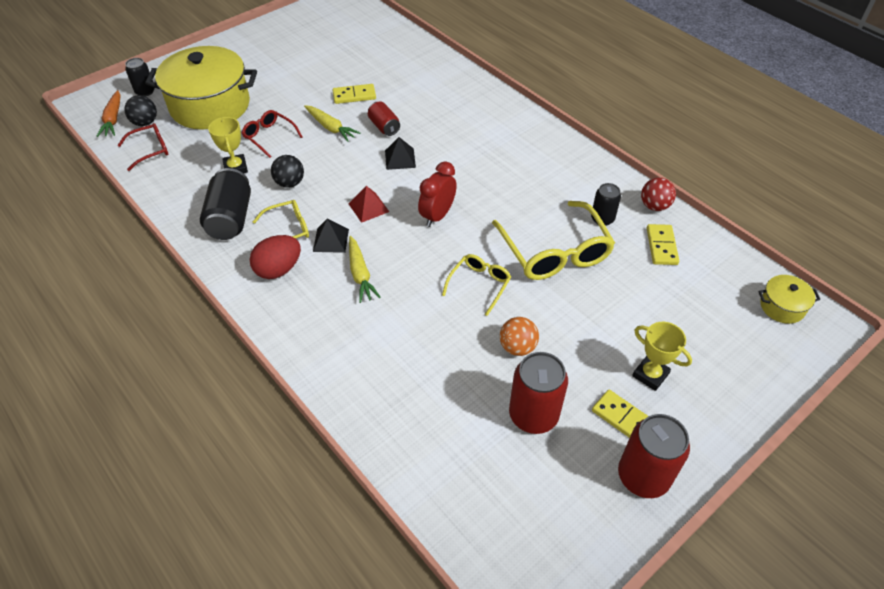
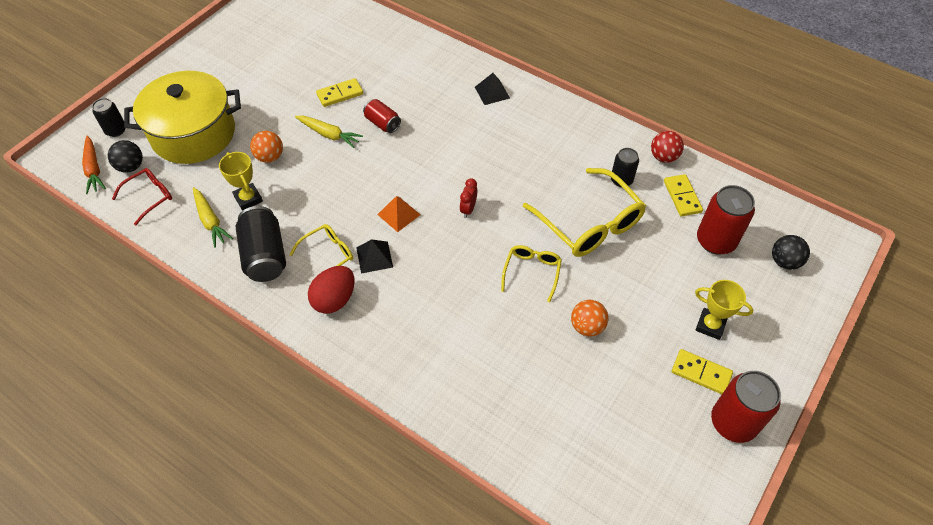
camera: 15 degrees left, 5 degrees up
(269, 136) = (270, 157): red glasses -> orange ball
(290, 183) = (310, 204): black ball -> black ball (784, 262)
(360, 274) = (416, 286): yellow carrot -> yellow carrot (210, 221)
(368, 207) = (399, 214): red pyramid -> orange pyramid
(400, 159) = (411, 155): black pyramid -> black pyramid (492, 92)
(437, 216) = (468, 209): red clock -> red clock, size x0.62
(533, 415) = (622, 389): red can -> red can (715, 241)
(782, 306) = (801, 233): yellow pot -> none

